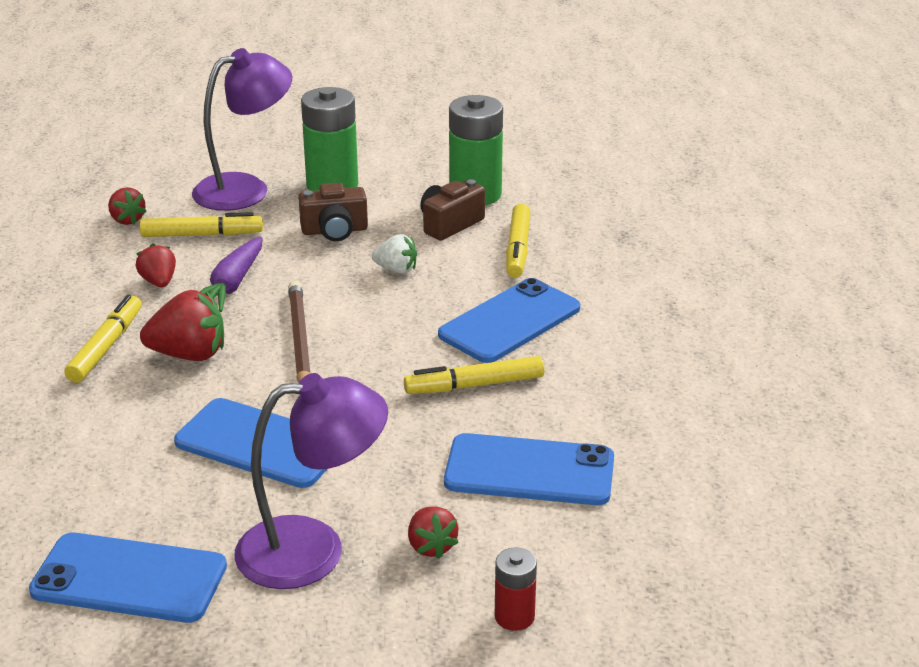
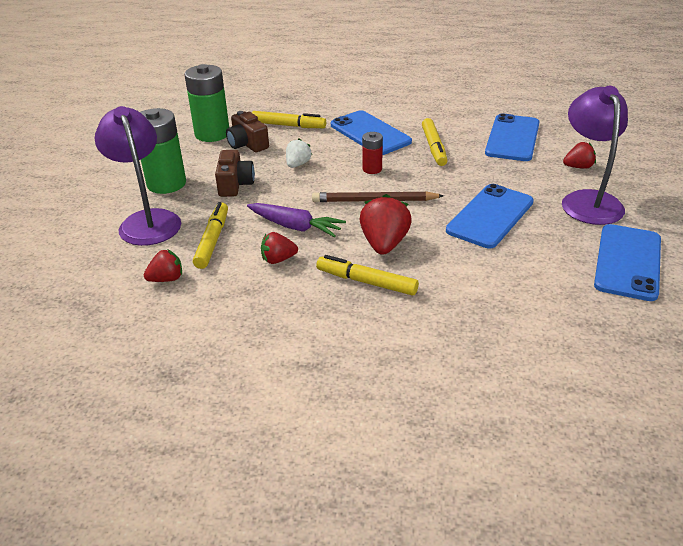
camera: 80 degrees left, 5 degrees up
(514, 616) = (625, 149): red battery -> red battery (372, 169)

